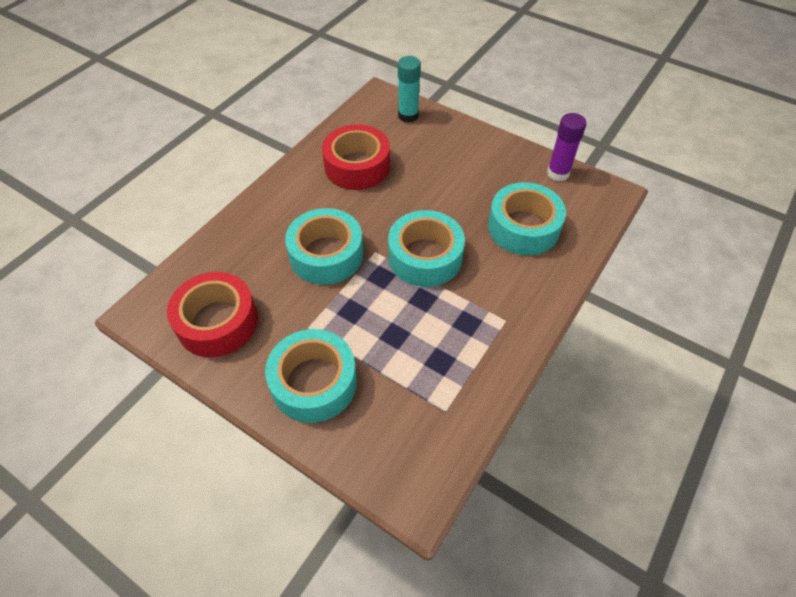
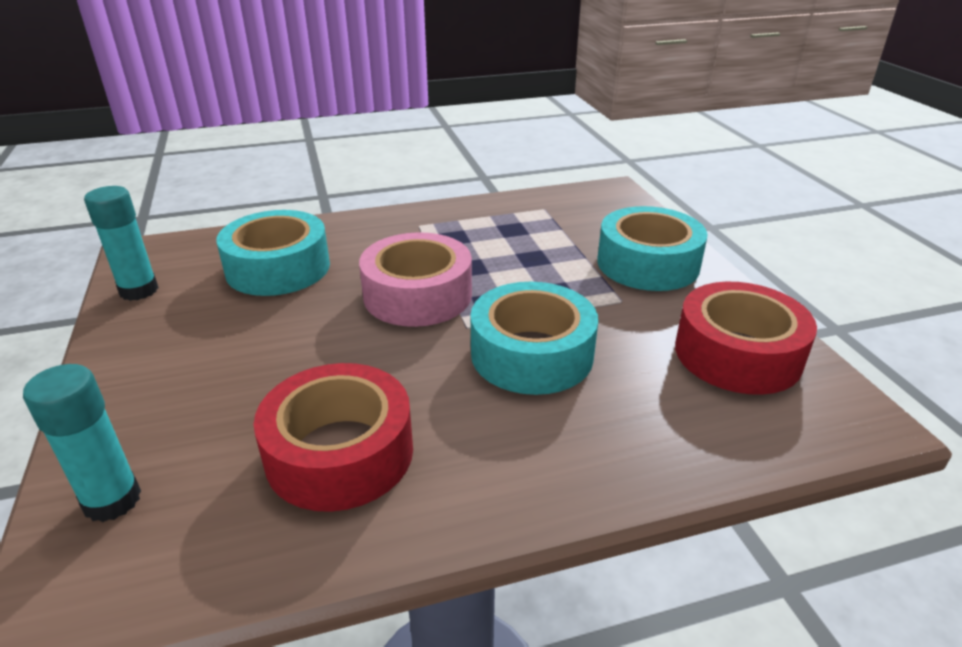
camera: 140 degrees left, 20 degrees down
(425, 257) = (418, 295): turquoise tape -> pink tape
(558, 173) = (139, 290): purple glue stick -> turquoise glue stick

